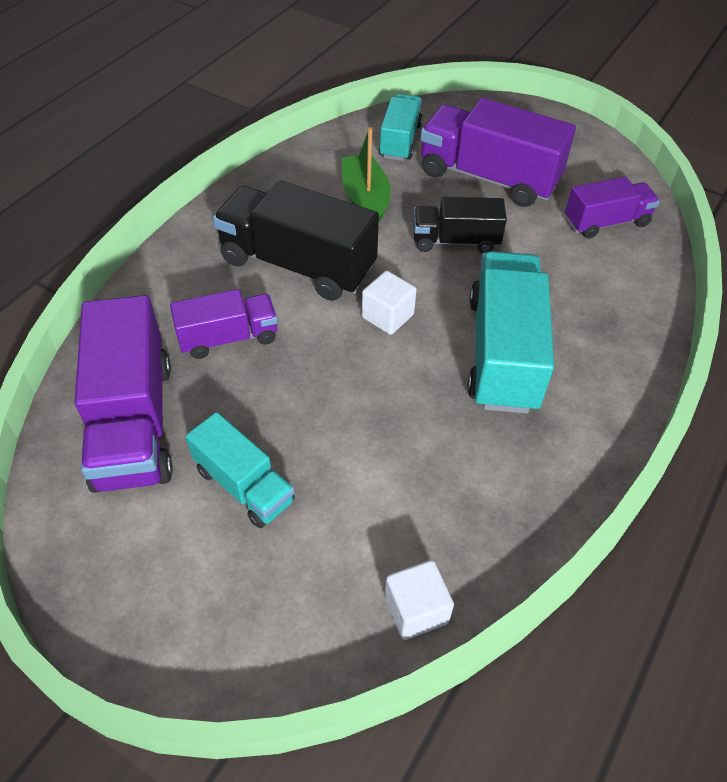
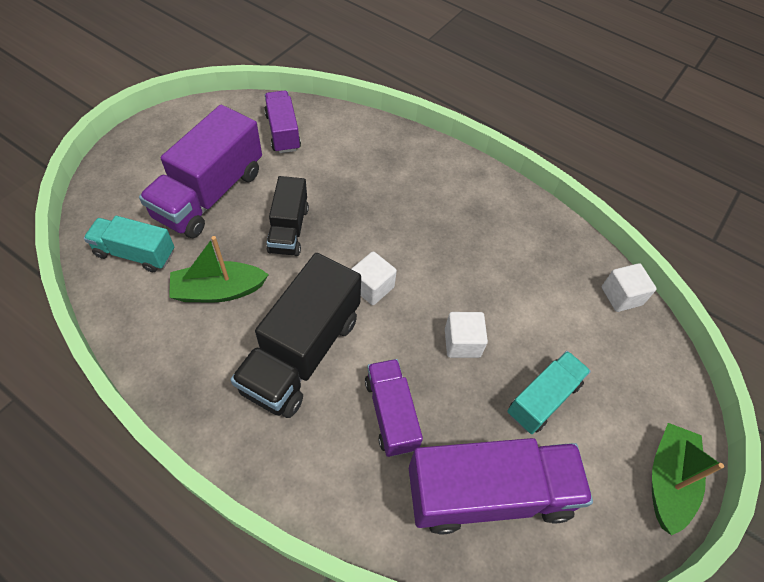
camera: 90 degrees left, 5 degrees up
(126, 625) = (667, 480): none -> green boat
(319, 402) = (462, 342): none -> white cube
(503, 353) = (413, 218): turquoise truck -> none

